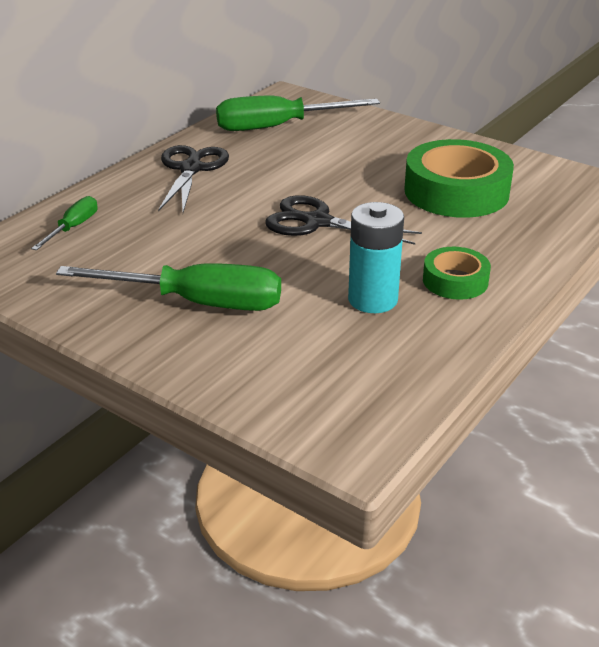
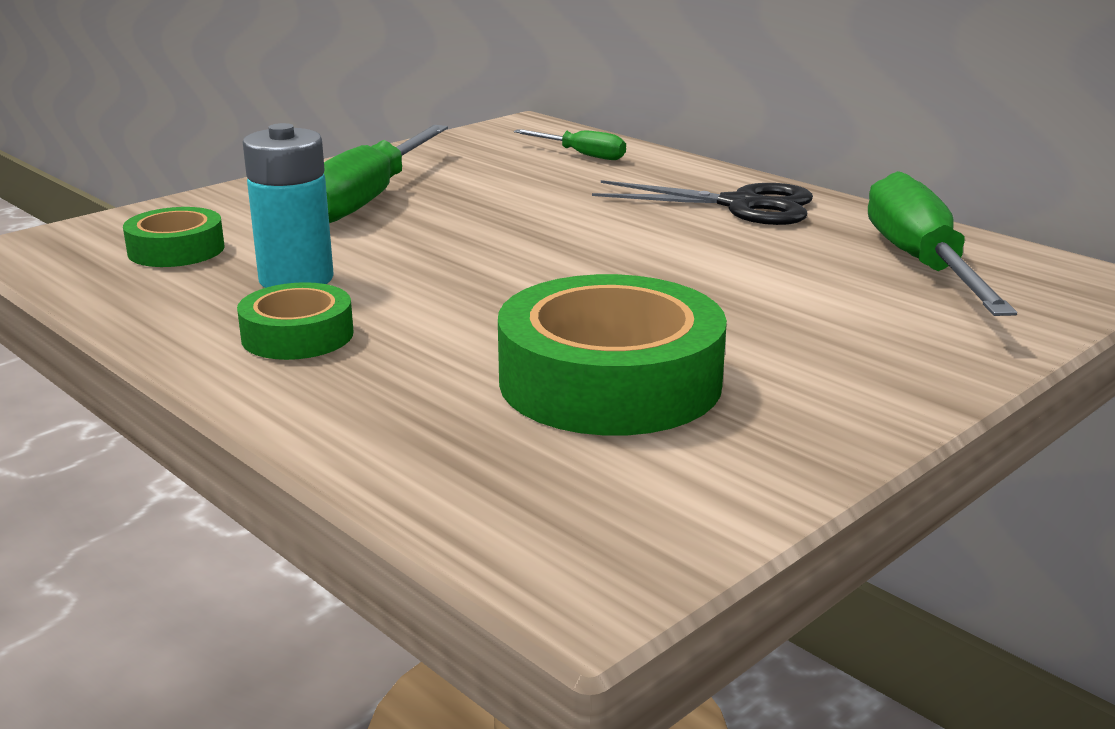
camera: 100 degrees right, 10 degrees down
(316, 222) = (538, 265): black scissors -> none
(338, 365) = (176, 250): none -> green tape

